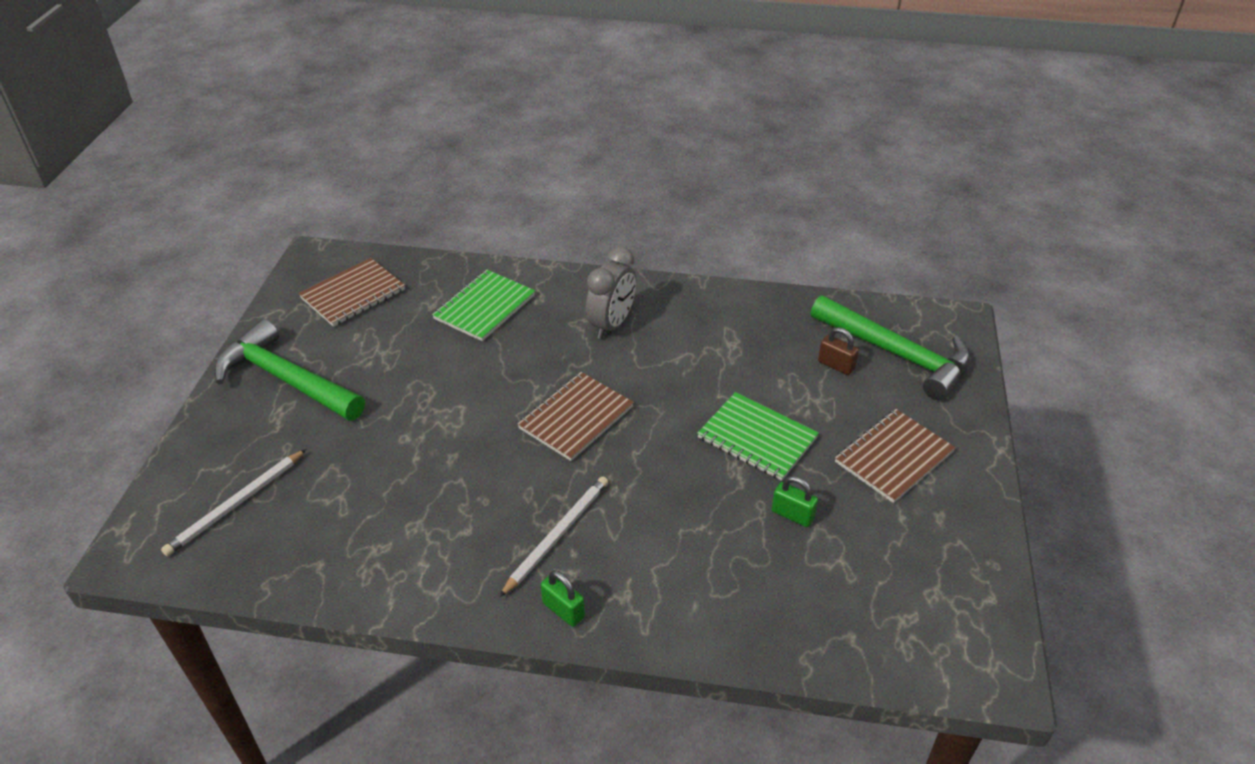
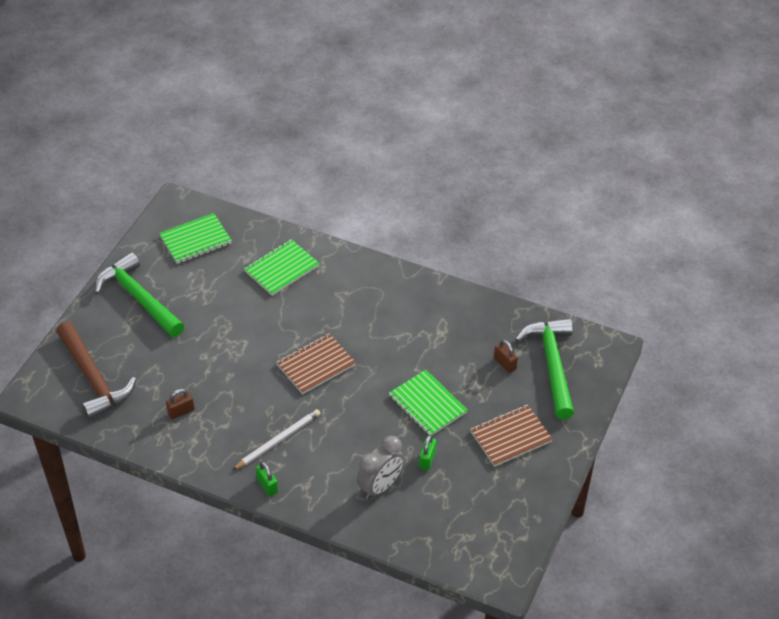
camera: 15 degrees right, 5 degrees up
(236, 504) = (93, 379): white pencil -> brown hammer
(353, 294) = (195, 240): brown notebook -> green notebook
(390, 525) = (181, 411): none -> brown padlock
(611, 324) = (364, 300): grey clock -> grey clock (380, 486)
(792, 515) = (427, 459): green padlock -> green padlock turned 60 degrees clockwise
(897, 354) = (552, 364): green hammer -> green hammer turned 150 degrees counterclockwise

